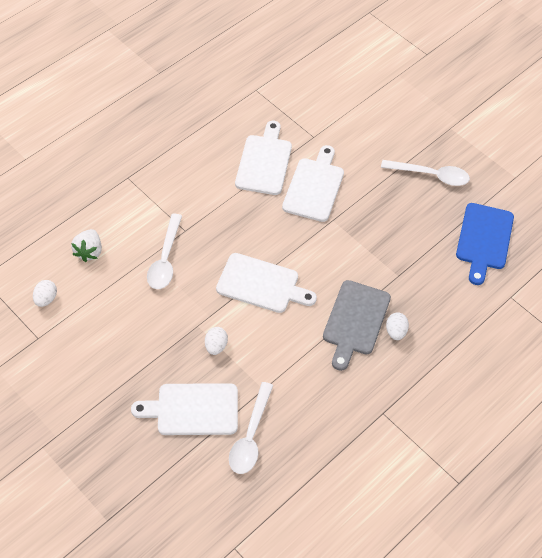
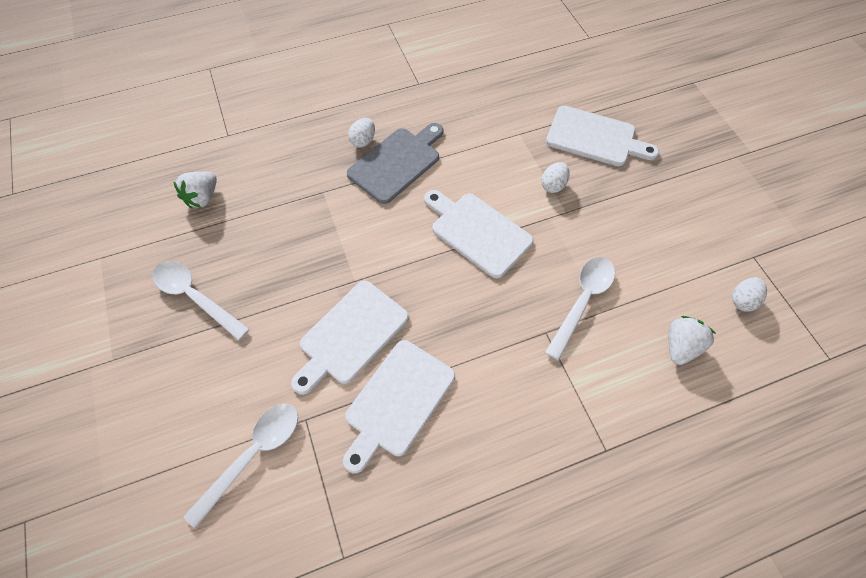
camera: 155 degrees left, 5 degrees up
(250, 436) = (547, 102): white spoon -> white spoon (253, 455)
(484, 239) = (203, 198): blue cutting board -> white strawberry

